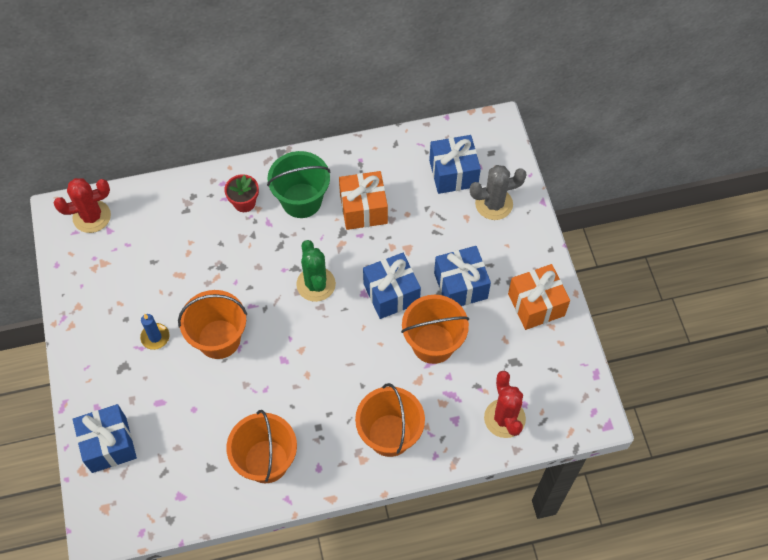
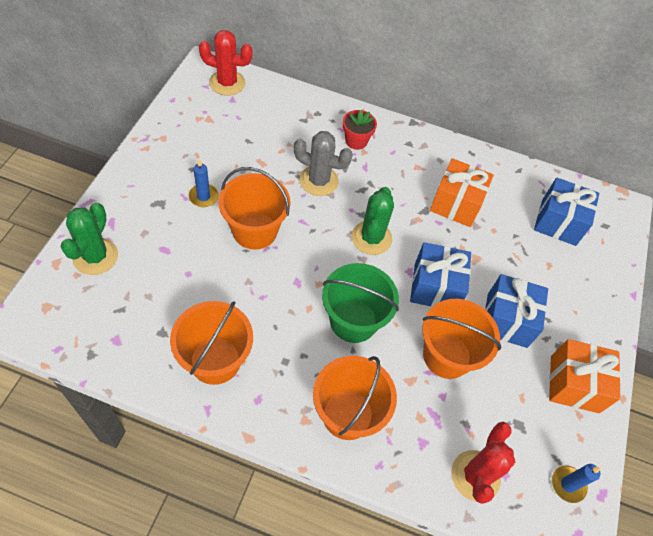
camera: 25 degrees right, 5 degrees down
(109, 444) = (95, 256): blue gift -> green cactus
(301, 200) = (406, 166): green bucket -> green bucket (353, 321)
(494, 204) = (583, 269): grey cactus -> grey cactus (318, 181)
(569, 382) = (568, 484): none -> blue candle

